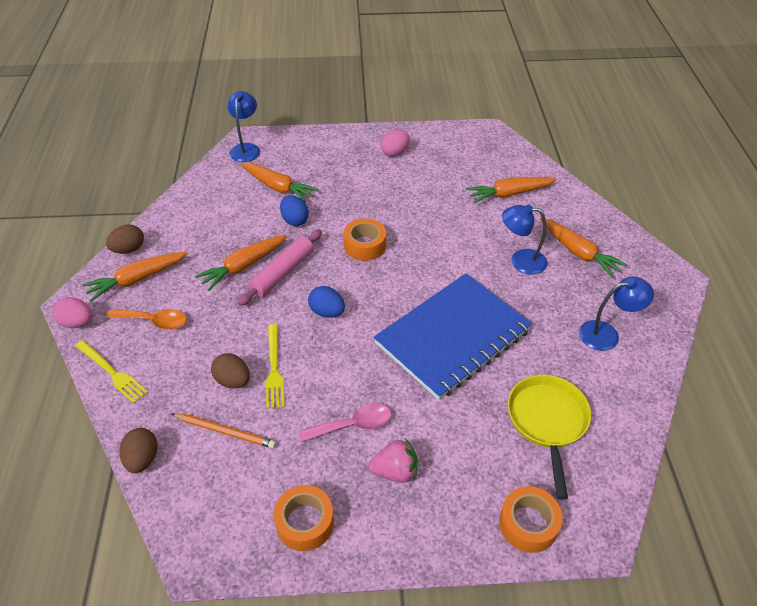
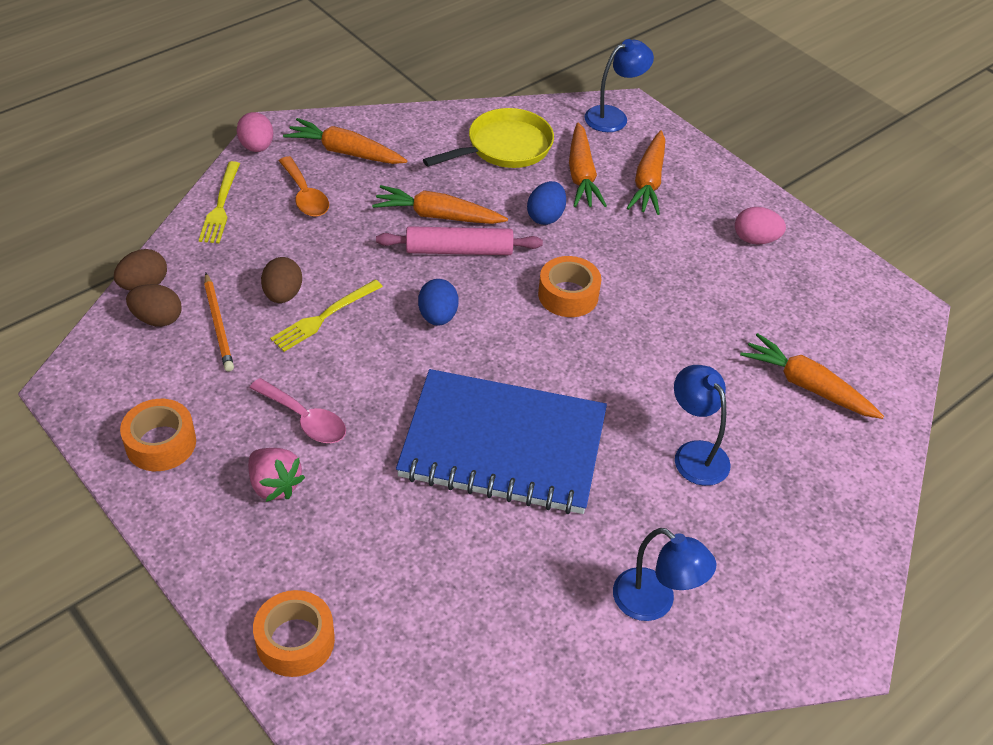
camera: 50 degrees right, 0 degrees up
(129, 249) = (377, 122): brown egg -> brown egg (157, 319)
(547, 421) = (454, 597): yellow pan -> yellow pan (504, 147)
(578, 252) = (775, 509): orange carrot -> orange carrot (648, 181)

